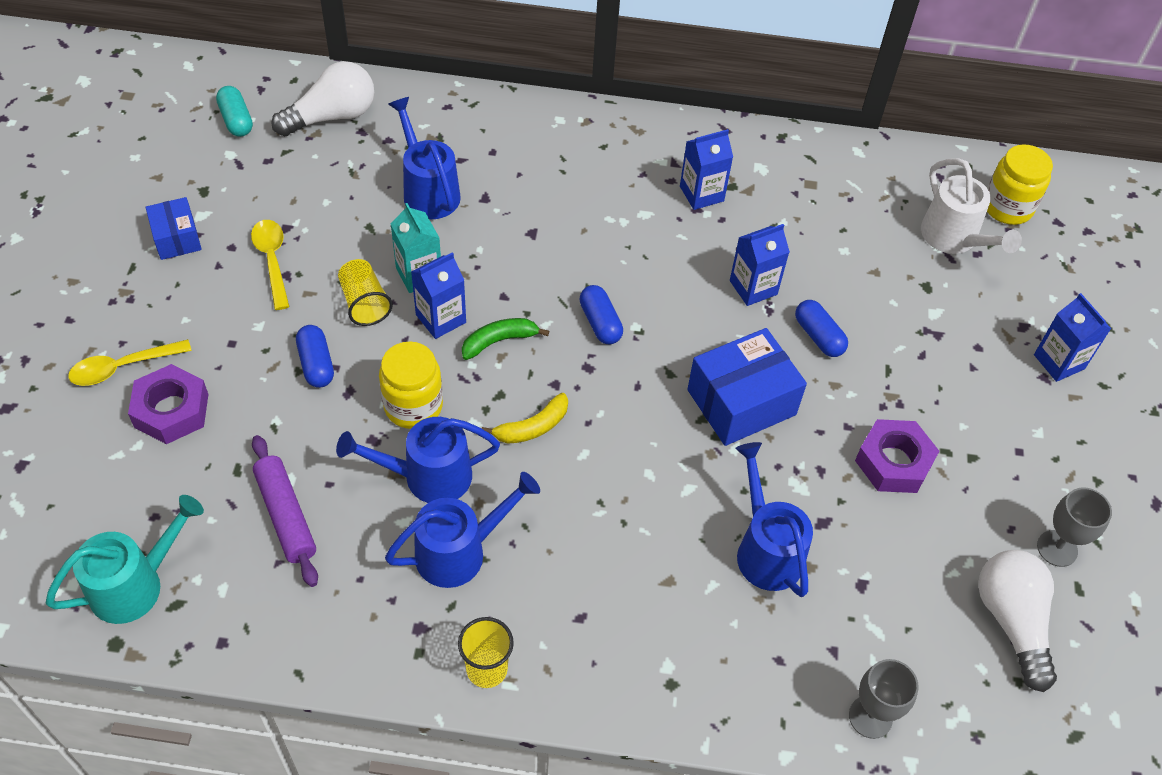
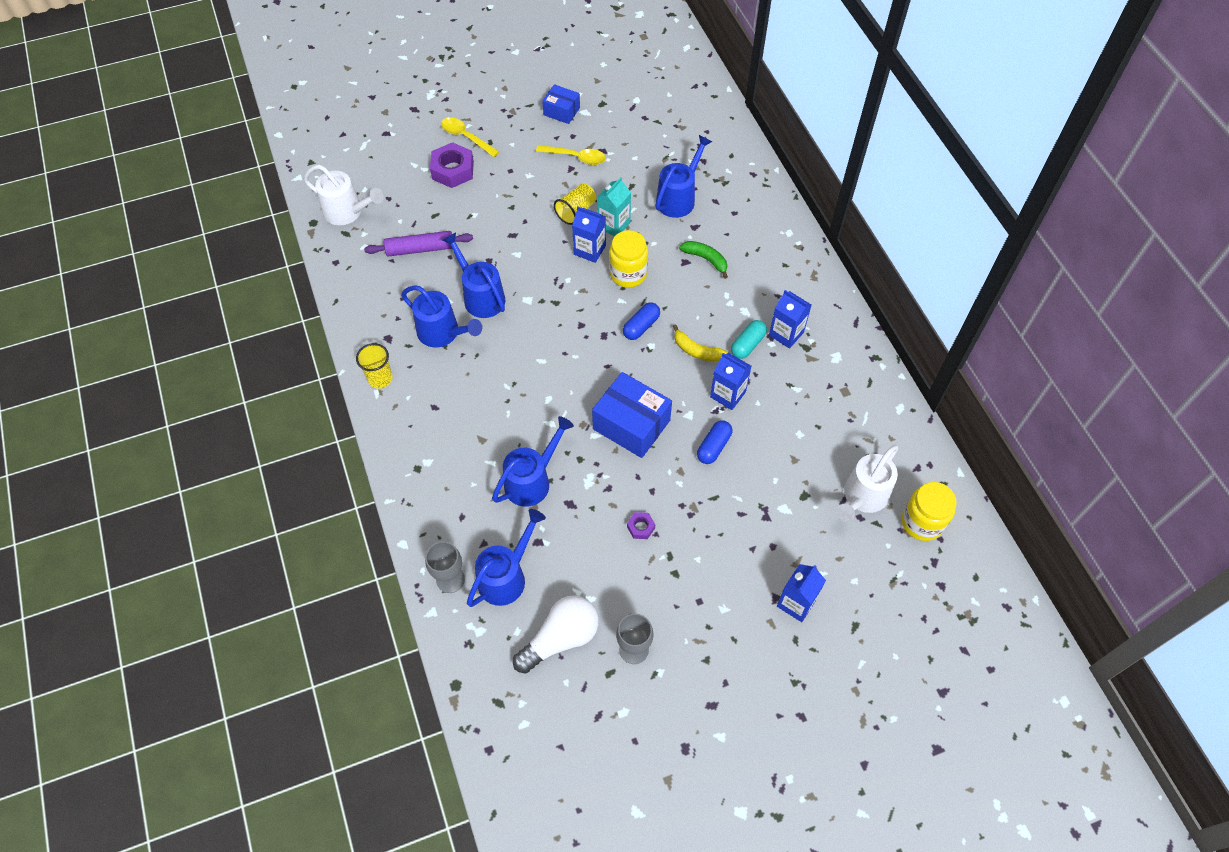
camera: 65 degrees right, 5 degrees up
(136, 584) = (348, 212): turquoise watering can -> white watering can
(177, 238) = (561, 111): blue box -> blue box turned 75 degrees clockwise
(236, 120) = (663, 89): turquoise capsule -> turquoise capsule (747, 344)
(272, 261) = (576, 157): yellow spoon -> yellow spoon turned 60 degrees clockwise
(286, 515) = (420, 249): purple rolling pin -> purple rolling pin turned 45 degrees clockwise
(316, 364) = (521, 212): blue capsule -> none
(332, 116) = (700, 127): white light bulb -> none
(413, 406) = (522, 267): yellow jar -> yellow jar (628, 274)
(499, 341) = (593, 284): green banana -> green banana (706, 259)
(532, 427) = (543, 328): yellow banana -> yellow banana (696, 350)
(893, 462) = (641, 527): purple nut -> purple nut, size x0.50
(895, 644) = (506, 576): none -> blue watering can

